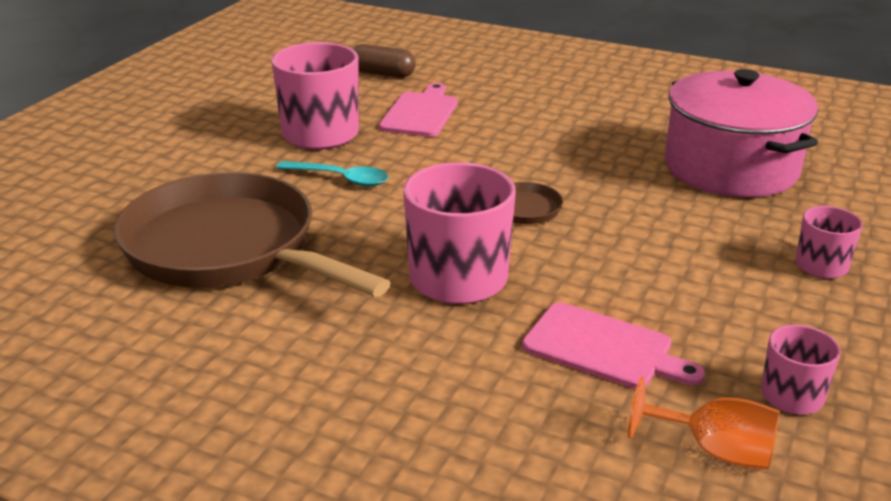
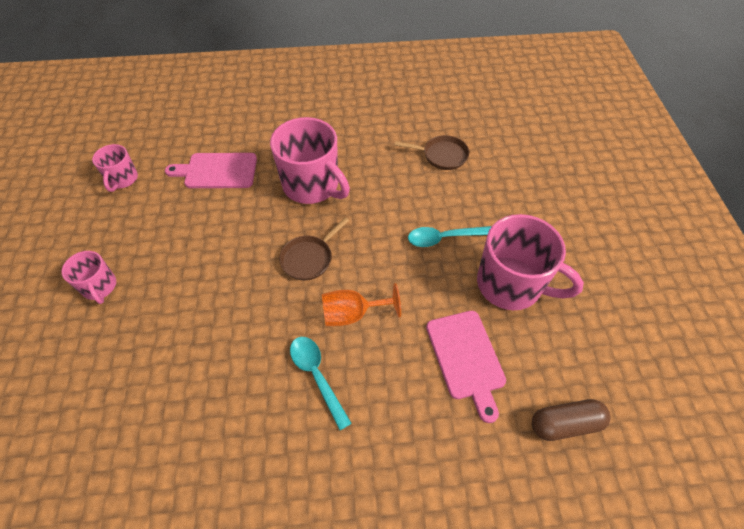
camera: 150 degrees right, 25 degrees up
(229, 249) = (442, 155): brown pan -> brown pan, size x0.40
(571, 139) = (317, 376): none -> turquoise spoon
(715, 451) = (157, 140): orange goblet -> orange goblet (352, 314)
(730, 168) = (168, 394): pink pot -> none

